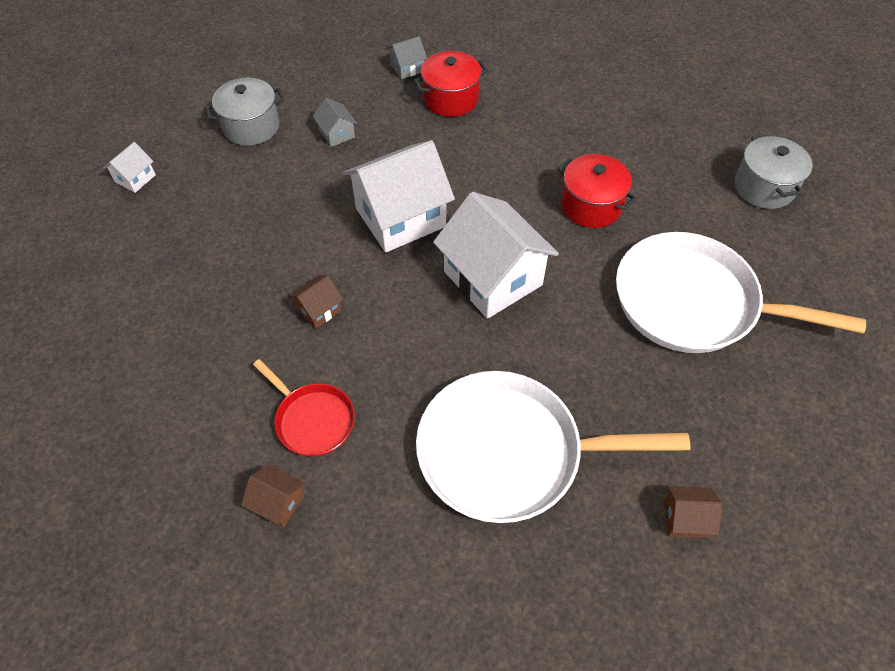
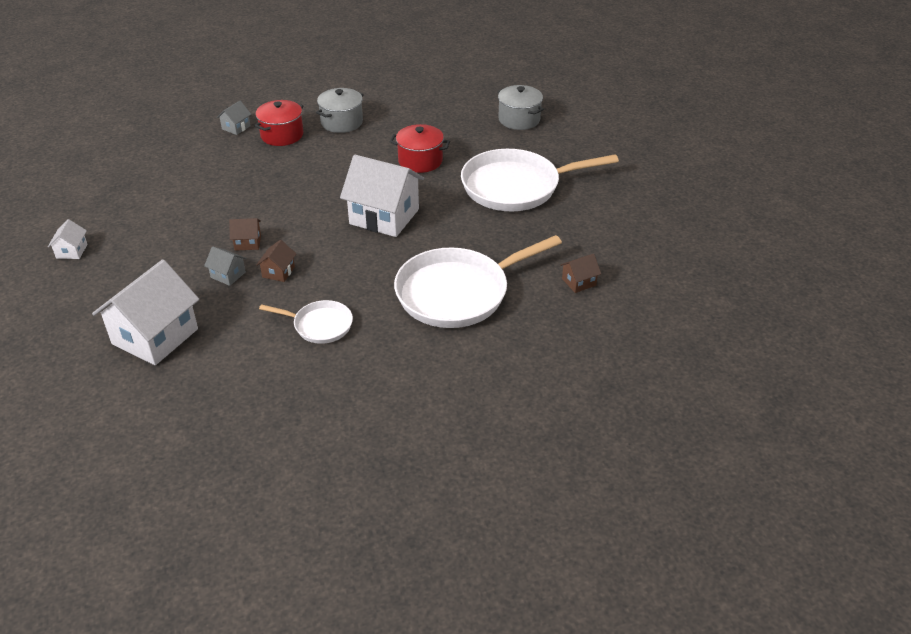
camera: 30 degrees left, 15 degrees down
(251, 127) = (142, 194): grey pot -> grey pot (342, 122)
(278, 503) = (330, 371): brown house -> brown house (247, 243)
(312, 420) = (320, 325): red pan -> white pan
(337, 134) = (213, 178): grey house -> grey house (228, 275)
(400, 217) = (297, 207): white house -> white house (155, 336)

